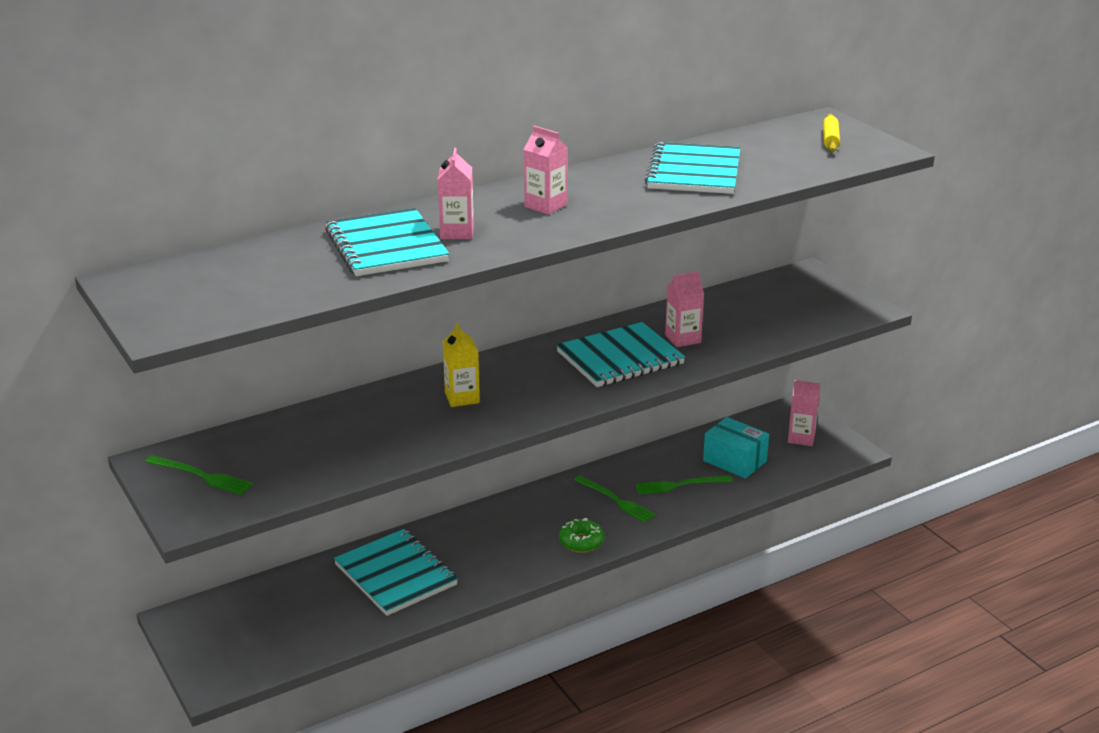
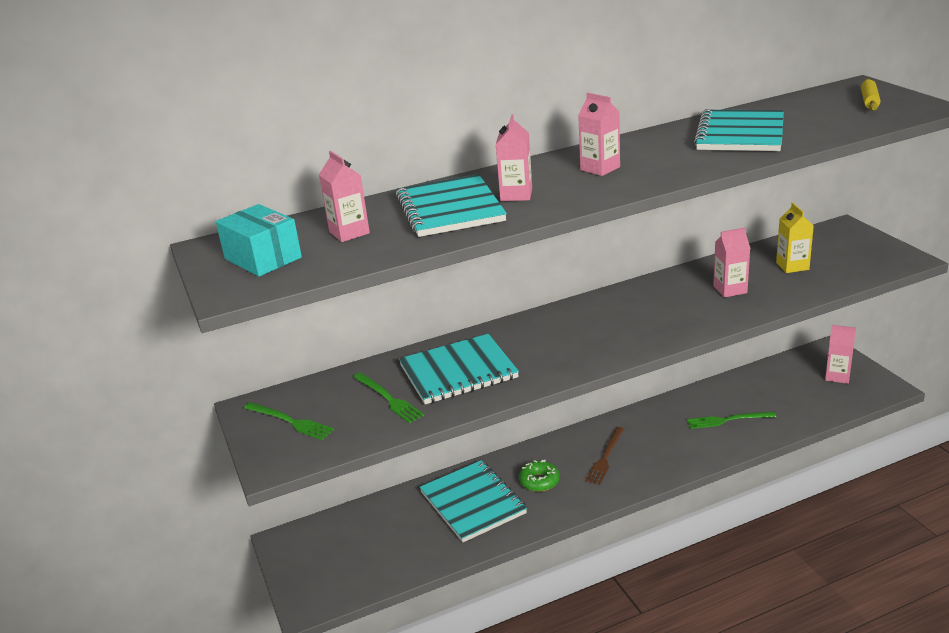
camera: 10 degrees right, 0 degrees up
(279, 269) = (349, 232): none -> pink carton
(462, 398) = (527, 347): yellow carton -> yellow carton (792, 266)
(544, 526) = (605, 458): none -> brown fork
(581, 542) = (639, 473): green donut -> green donut (539, 481)
(616, 500) = (670, 434): green fork -> green fork (388, 399)
(620, 358) = (672, 308): turquoise notebook -> turquoise notebook (458, 372)
(734, 461) = (777, 397): turquoise box -> turquoise box (263, 258)

